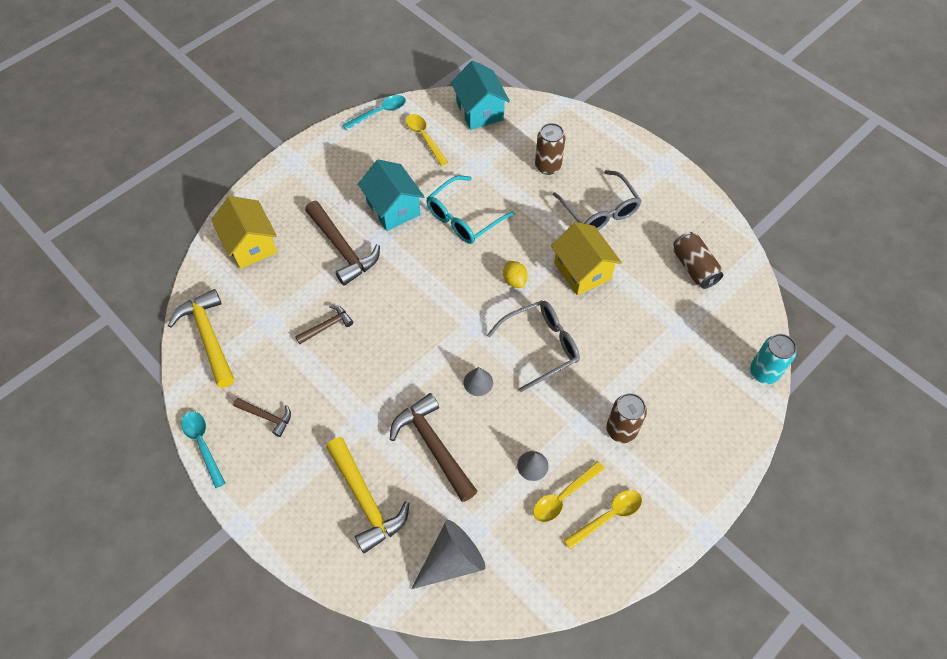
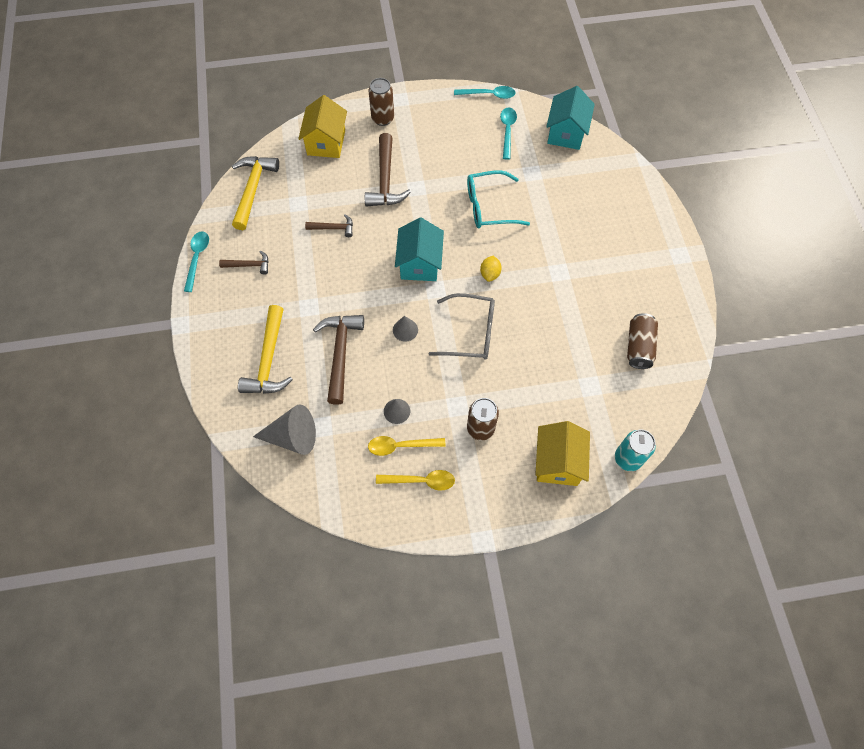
camera: 35 degrees right, 5 degrees up
(266, 417) = (249, 265): brown hammer -> brown hammer turned 60 degrees counterclockwise
(393, 208) = (443, 171): turquoise house -> turquoise house (420, 263)
(424, 138) = (507, 131): yellow spoon -> turquoise spoon
(547, 166) = (585, 203): brown can -> brown can (382, 118)
(582, 271) = (547, 297): yellow house -> yellow house (558, 462)
(600, 211) = (598, 260): grey glasses -> none

